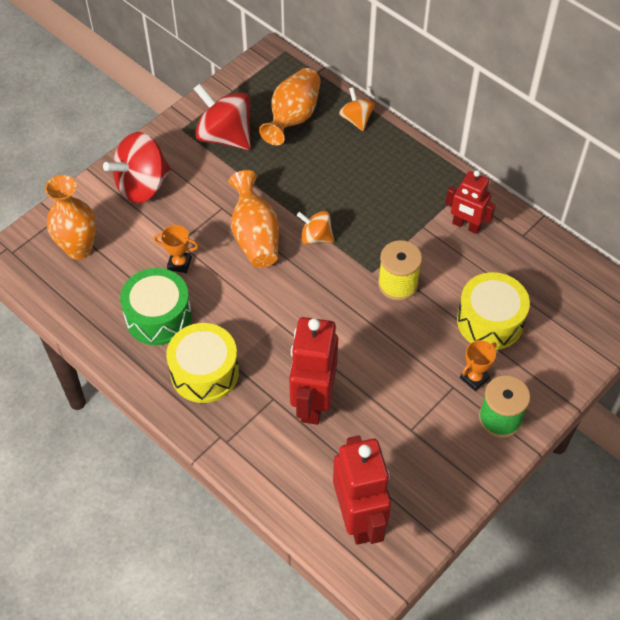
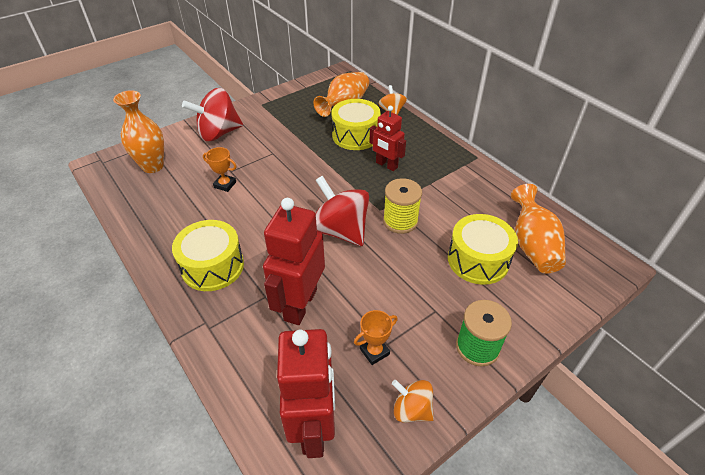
camera: 10 degrees right, 10 degrees down
(158, 316) = (192, 219): green drum -> none
(225, 136) = (291, 111): red spinning top -> red spinning top (341, 230)
(255, 236) = (291, 174): orange vase -> orange vase (532, 245)
(316, 237) = (340, 180): orange spinning top -> orange spinning top (411, 409)
(319, 165) = (355, 135): none -> yellow drum
(466, 226) = (466, 187): red robot -> red robot (386, 165)
(474, 378) = (457, 306): orange trophy -> orange trophy (374, 351)

